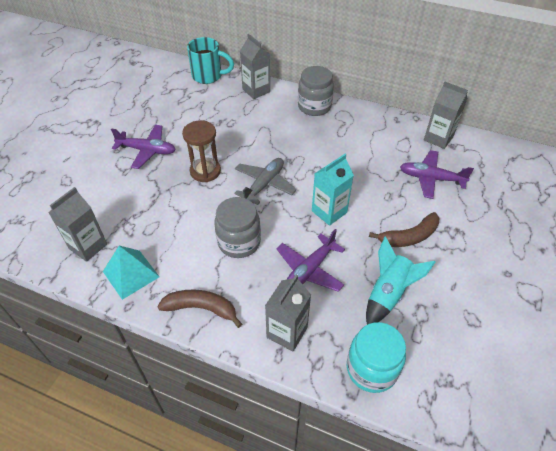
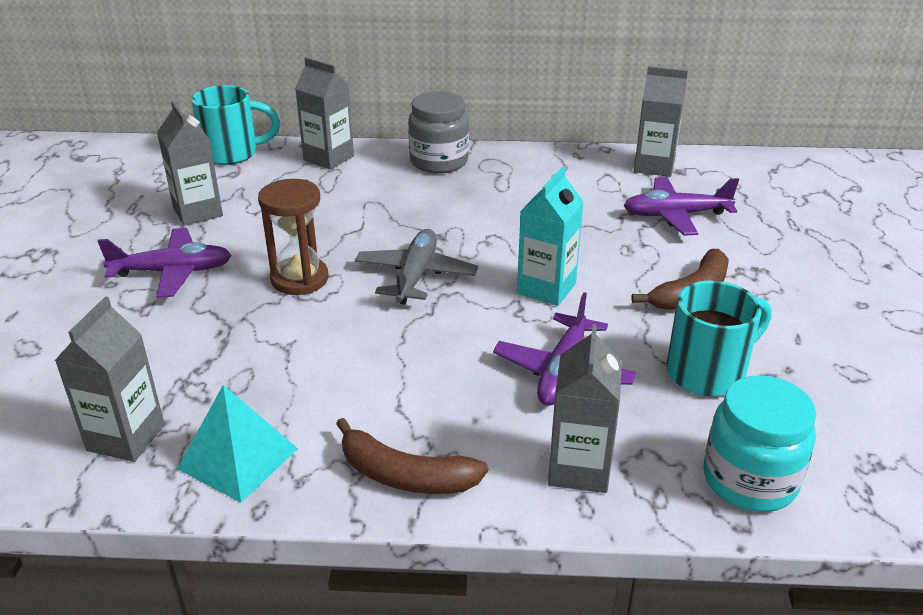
camera: 20 degrees left, 15 degrees down
(174, 113) = (198, 212): none -> grey carton
(201, 308) = (405, 475): brown banana -> brown banana turned 150 degrees counterclockwise
(239, 242) = (418, 363): grey jar -> none
(388, 293) = (708, 372): turquoise rocket -> turquoise mug

